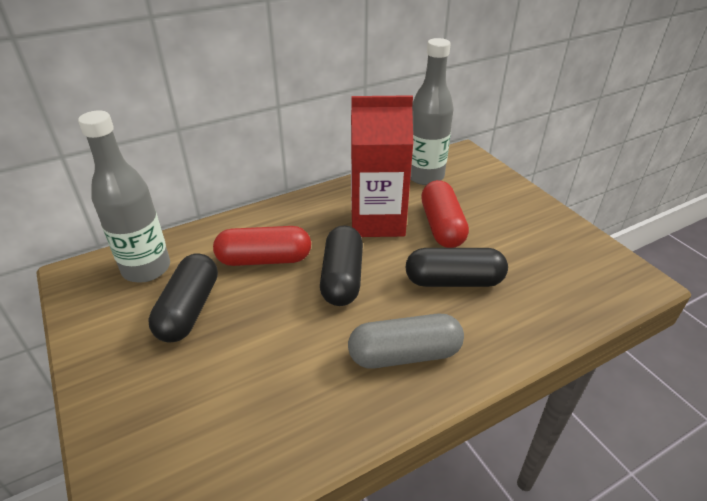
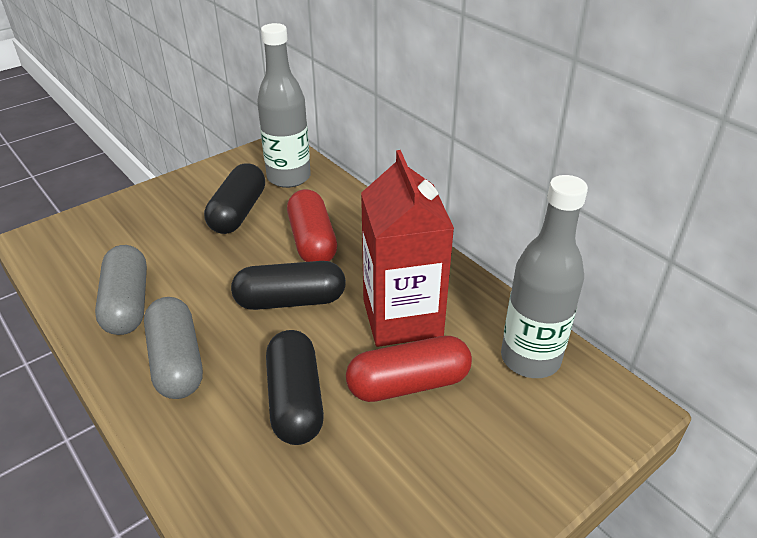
camera: 80 degrees right, 0 degrees up
(189, 309) = (238, 212): black capsule -> black capsule turned 75 degrees counterclockwise
(313, 401) = (127, 304): none -> grey capsule

